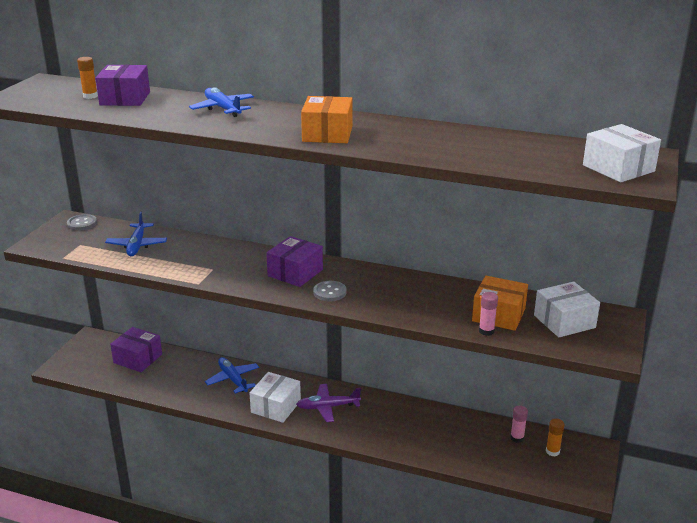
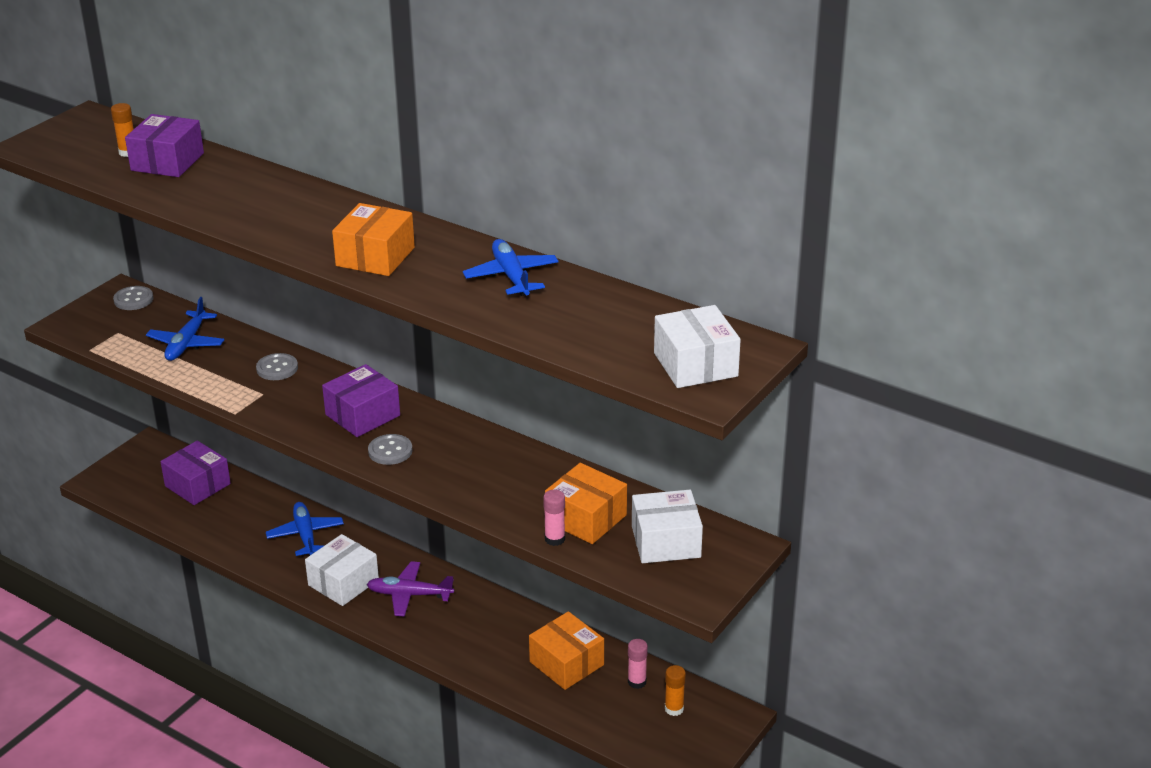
camera: 15 degrees right, 5 degrees up
(214, 252) = (277, 368): none -> grey button
(223, 109) = (275, 195): blue plane -> blue plane (511, 276)
(462, 434) = (566, 663): none -> orange box

